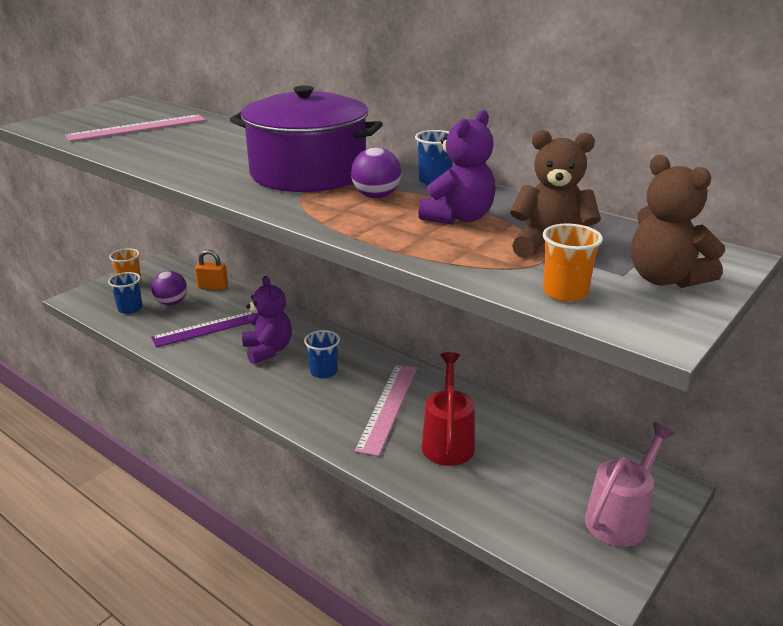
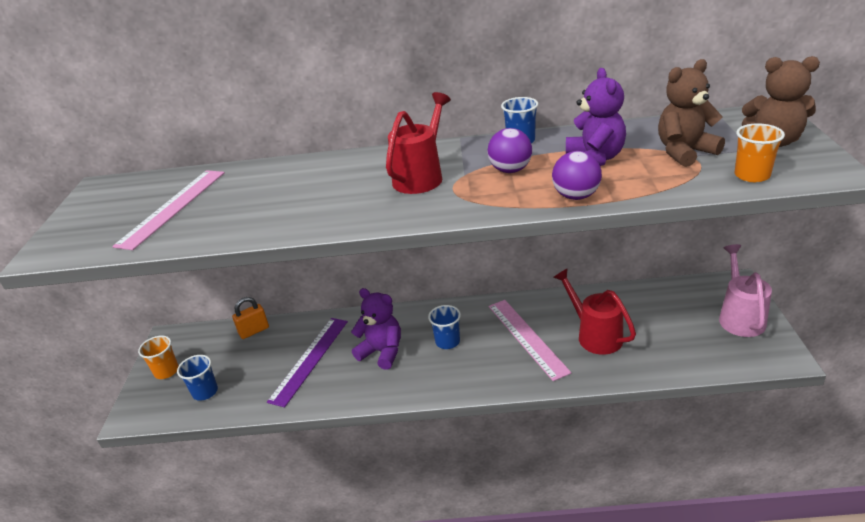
camera: 35 degrees left, 5 degrees up
(171, 303) = (237, 364): purple ball -> purple ball (576, 196)
(308, 173) = (421, 176): purple pot -> red watering can

